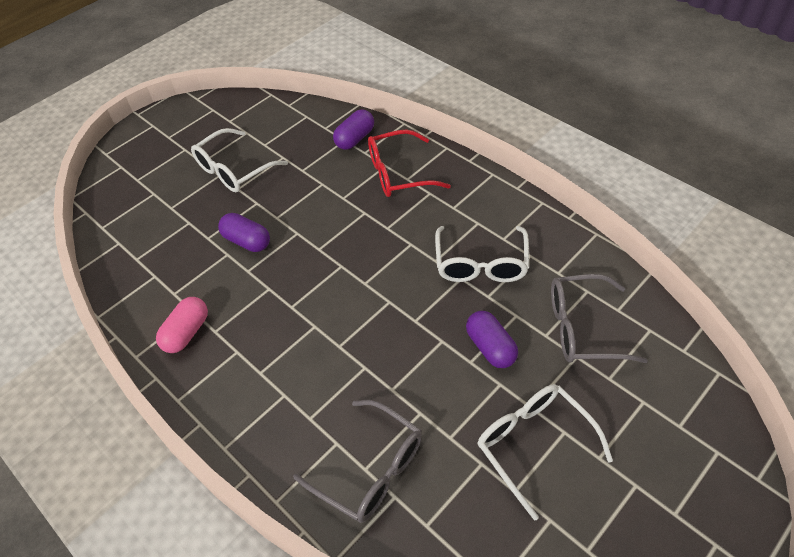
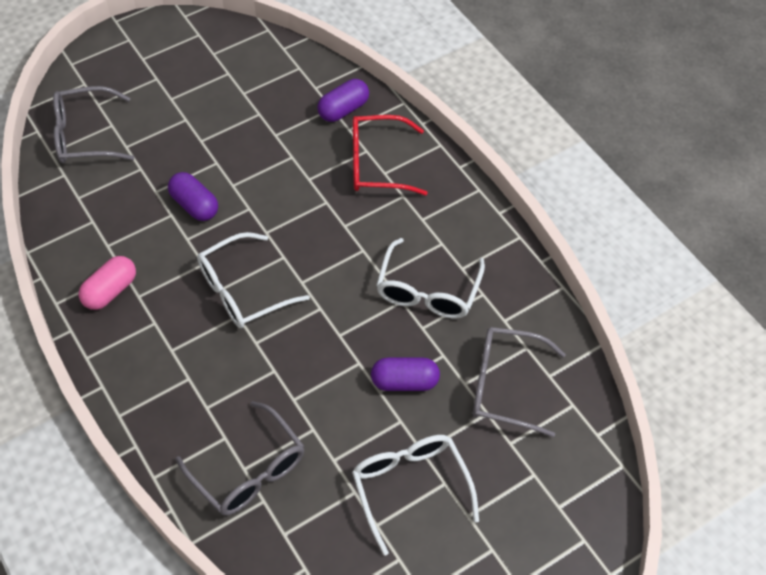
camera: 10 degrees right, 5 degrees up
(131, 206) = (85, 135): none -> grey glasses
(234, 170) = (203, 117): white glasses -> white glasses (243, 290)
(490, 347) = (405, 382): purple capsule -> purple capsule turned 75 degrees counterclockwise

